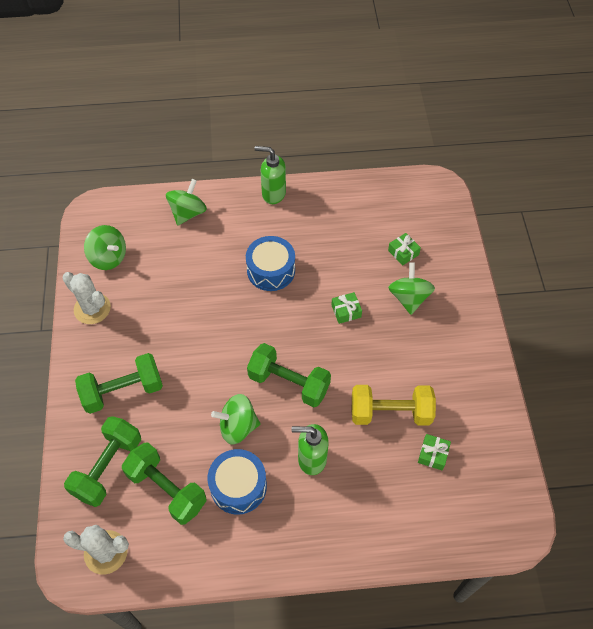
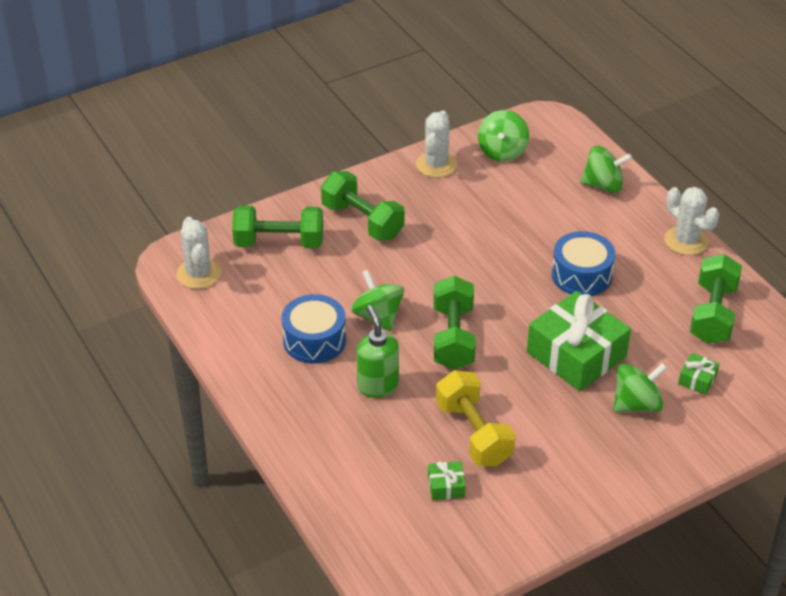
camera: 65 degrees right, 15 degrees down
(167, 489) = (281, 290): green dumbbell -> green dumbbell (712, 314)
(273, 194) = (686, 241): green soap dispenser -> white cactus
(346, 311) = (576, 354): green gift -> green gift, size x2.38

